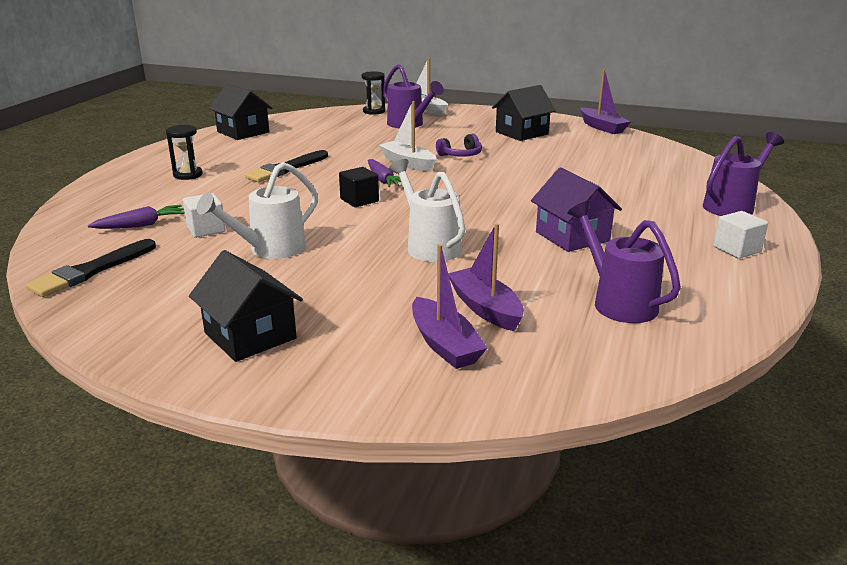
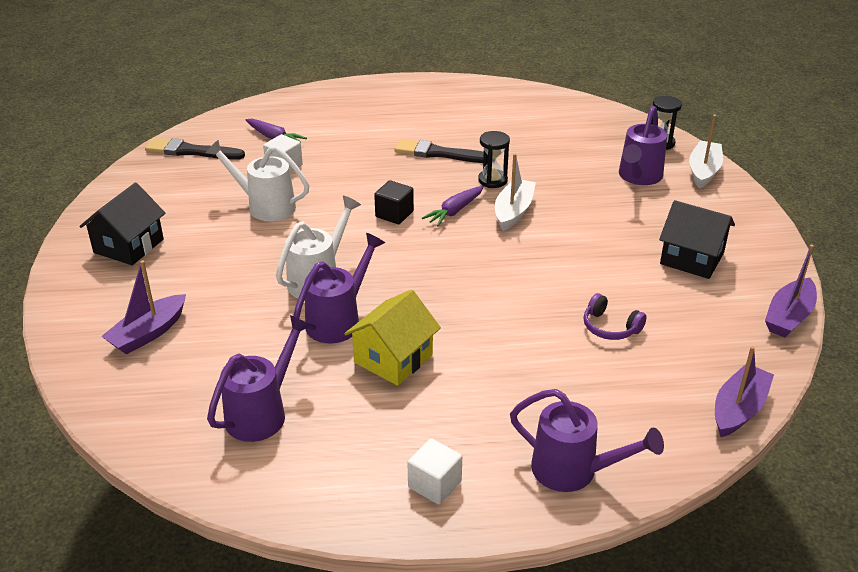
camera: 65 degrees right, 10 degrees up
(188, 175) = (386, 116): black hourglass -> black hourglass (492, 180)
(243, 132) = (515, 99): black house -> none
(461, 155) = (570, 236): purple headphones -> purple headphones (610, 327)
(485, 308) = (214, 339): purple boat -> purple boat (738, 409)
(501, 248) = (339, 320): none -> purple watering can
(572, 236) = (393, 358): purple house -> yellow house

